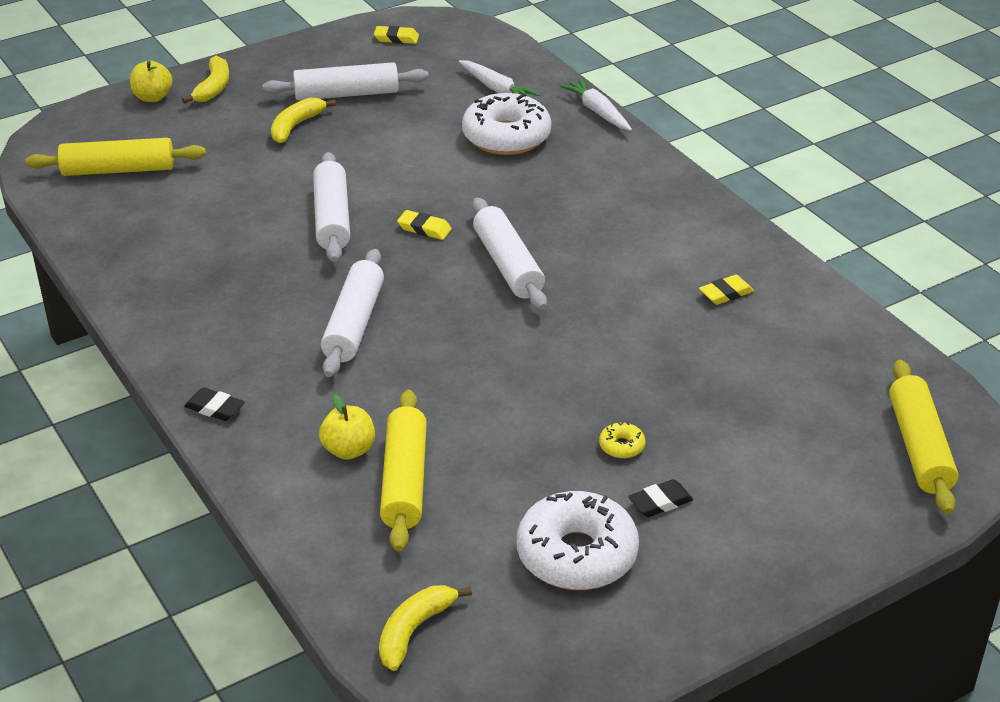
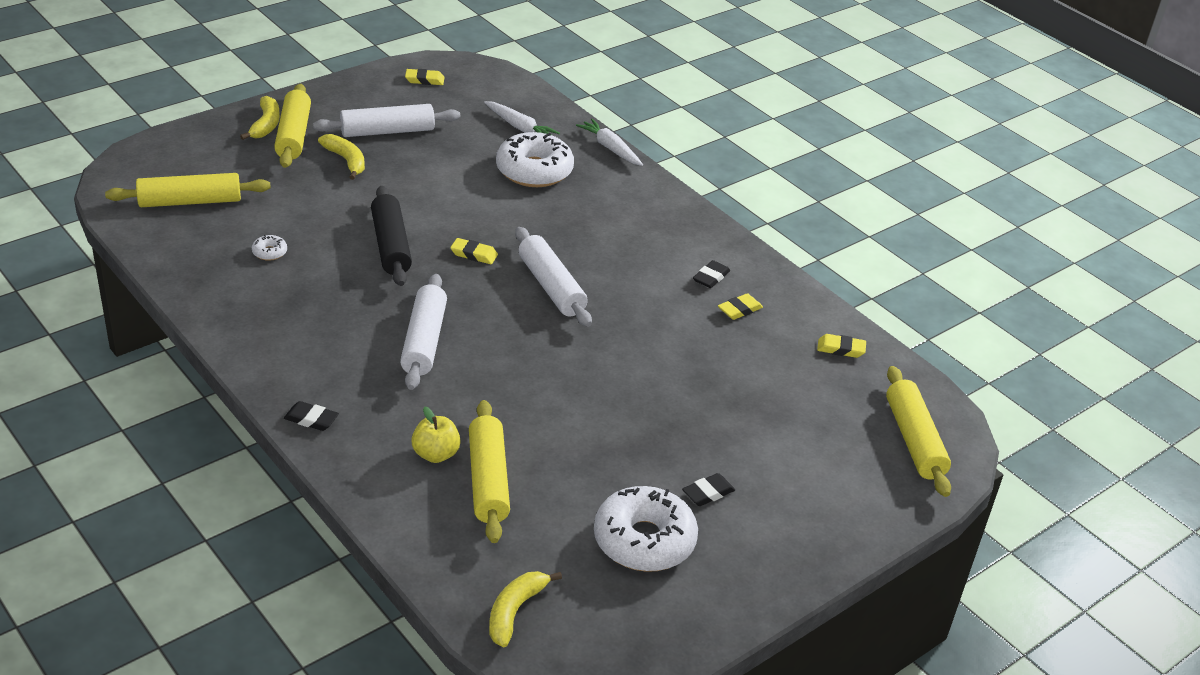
camera: 10 degrees left, 0 degrees up
(153, 97) = (211, 134): yellow apple -> none
(196, 225) = (269, 252): none -> white donut
(242, 99) = (294, 135): none -> yellow rolling pin
(296, 126) = (346, 161): yellow banana -> yellow banana turned 120 degrees clockwise
(332, 218) = (391, 245): white rolling pin -> black rolling pin
(621, 446) = (669, 445): yellow donut -> none
(696, 256) = (711, 277): none -> black eraser
(842, 340) = (841, 349): none -> yellow eraser

